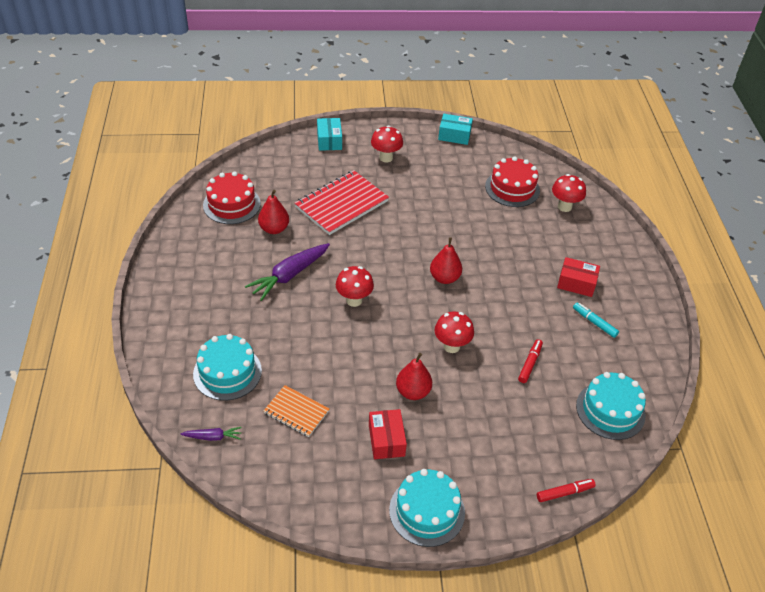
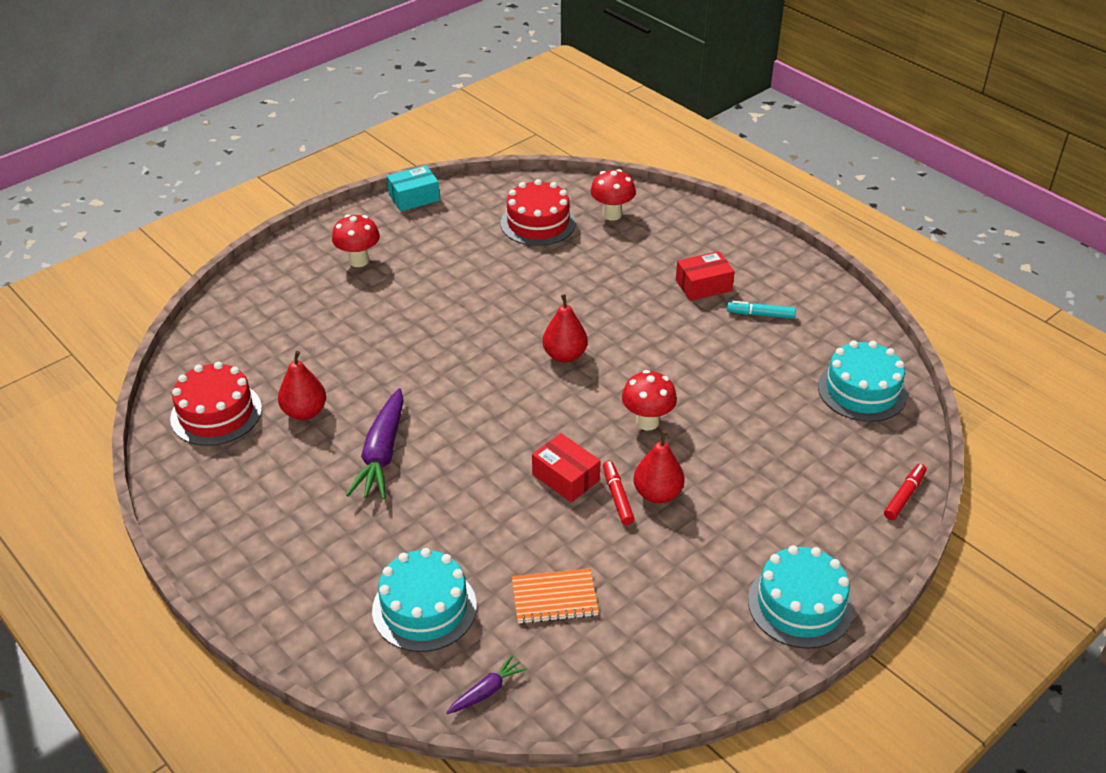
camera: 35 degrees left, 5 degrees down
(329, 140) = (266, 275): turquoise box -> none
(341, 204) = (360, 339): red notebook -> none
(354, 300) = (489, 437): red mushroom -> none
(386, 440) = (683, 561): red box -> red box (565, 477)
(530, 363) = (742, 392): red marker -> red marker (617, 497)

